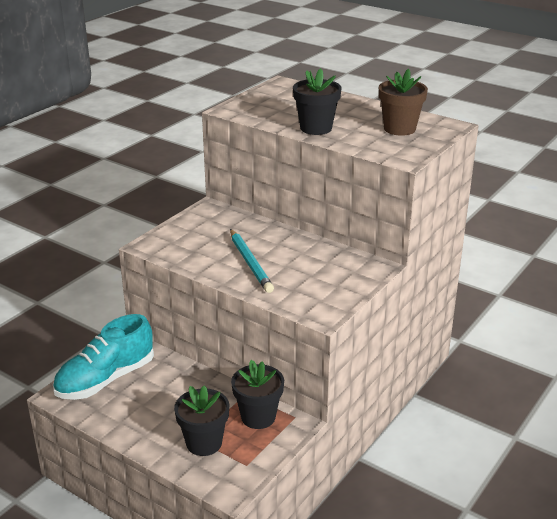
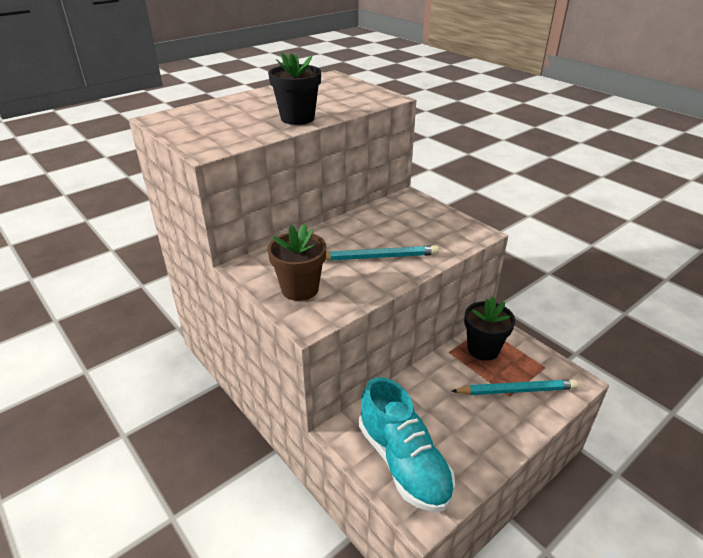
camera: 75 degrees left, 5 degrees up
(204, 443) = (516, 390): black flower pot -> turquoise pencil
(399, 129) = (325, 91): brown flower pot -> brown flower pot (300, 289)

